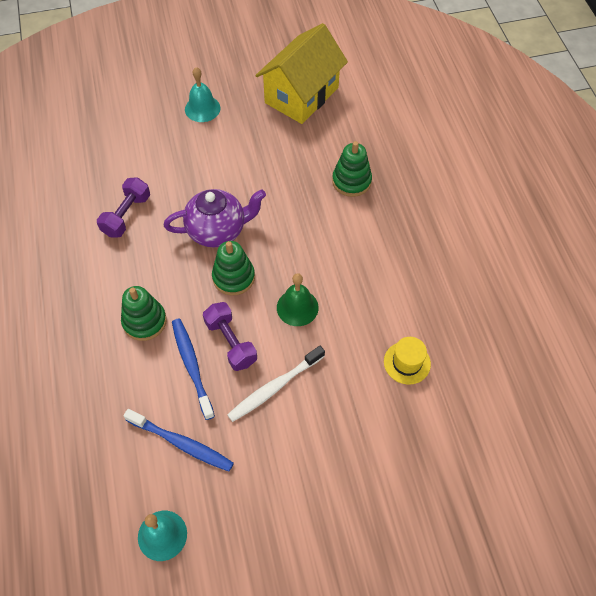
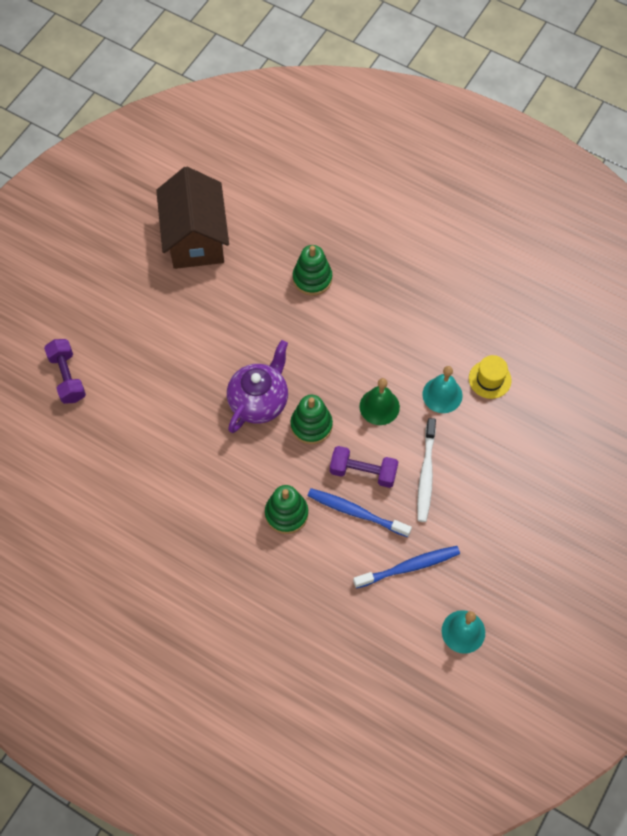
camera: 45 degrees left, 5 degrees up
(126, 215) = (176, 451): purple dumbbell -> purple dumbbell (67, 377)
(202, 108) = (129, 315): turquoise bell -> turquoise bell (442, 395)
(301, 95) = (196, 238): yellow house -> brown house

